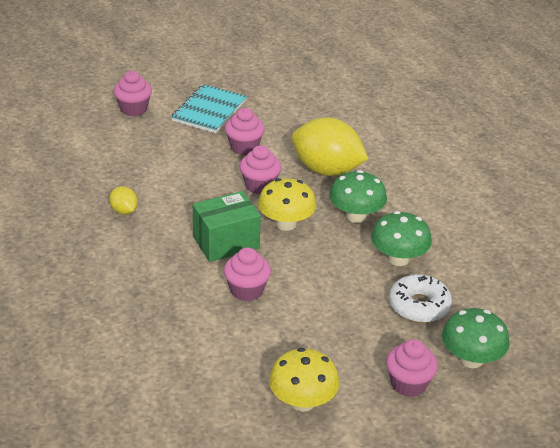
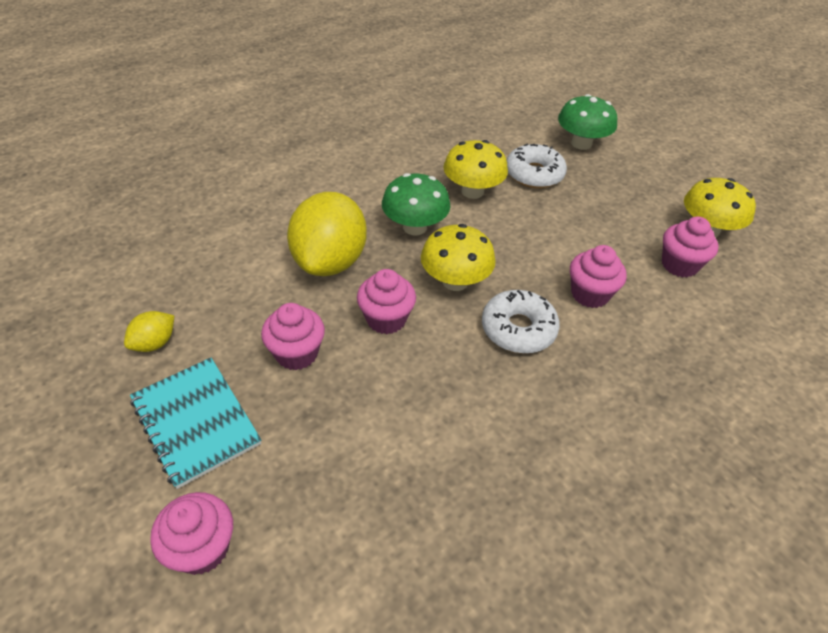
camera: 105 degrees left, 10 degrees up
(124, 211) = (509, 463): yellow lemon -> yellow lemon (154, 343)
(209, 110) = (195, 422): turquoise notebook -> turquoise notebook turned 45 degrees clockwise
(226, 242) = (518, 329): green box -> white donut
(398, 259) = (472, 191): green mushroom -> yellow mushroom
(408, 384) = (635, 173): pink cupcake -> pink cupcake (679, 265)

